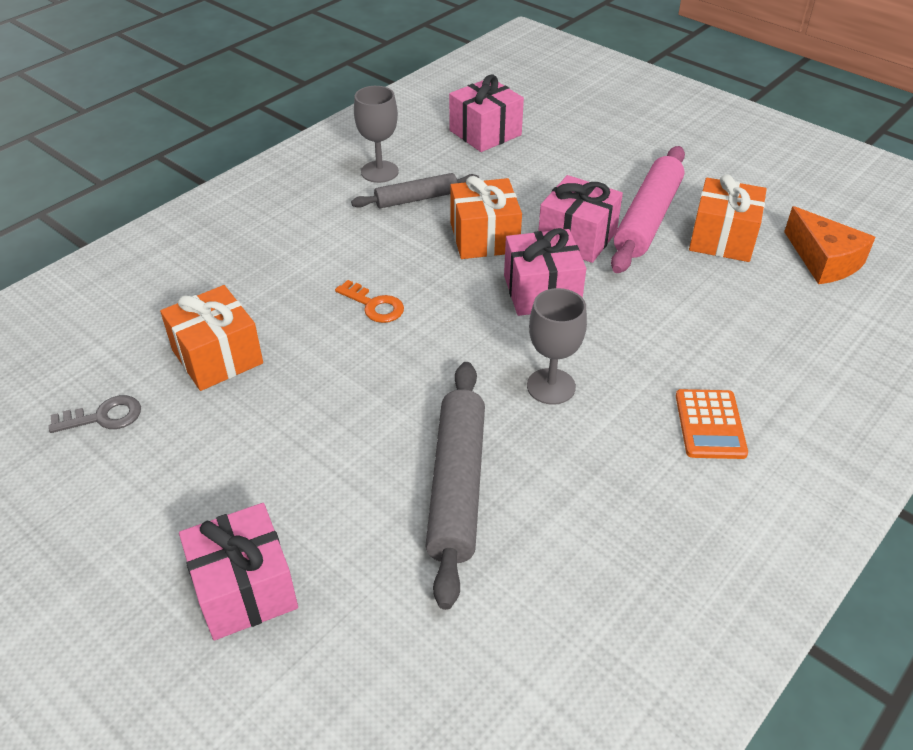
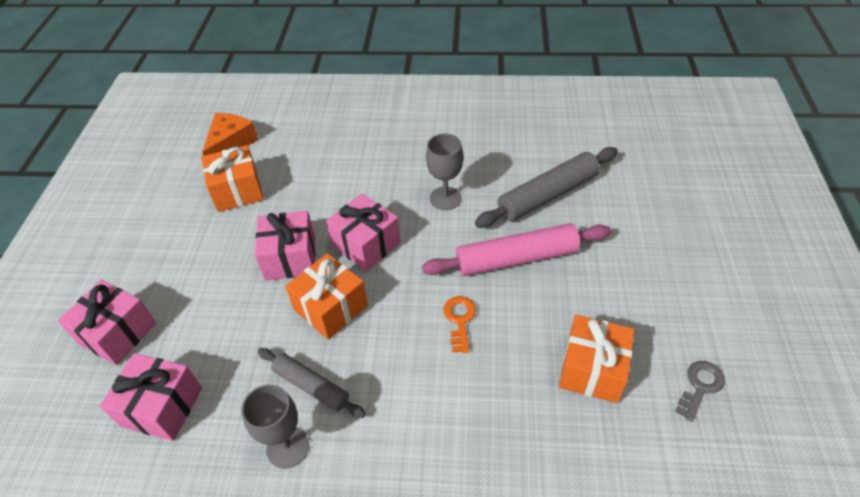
camera: 125 degrees left, 5 degrees up
(103, 417) = (700, 386): grey key -> grey key turned 90 degrees clockwise
(245, 589) = (686, 228): pink gift -> pink gift (118, 333)
(648, 219) = (238, 234): pink rolling pin -> pink rolling pin (516, 258)
(710, 424) = (414, 135): orange calculator -> none

